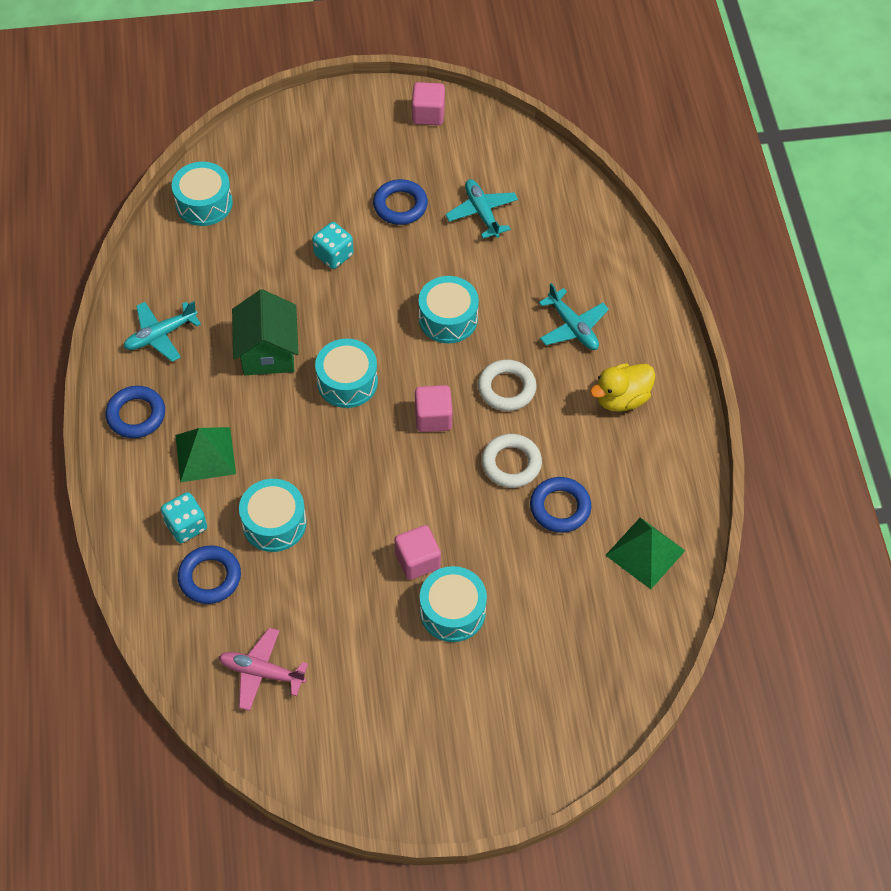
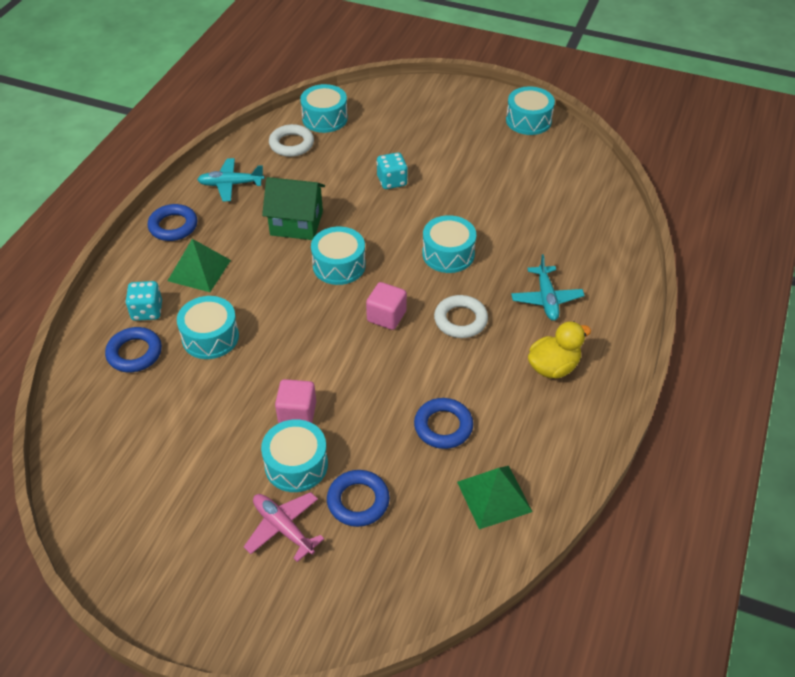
camera: 30 degrees right, 10 degrees down
(261, 672) = (115, 438): pink plane -> pink plane (283, 528)
(268, 352) = (296, 223): green house -> green house turned 75 degrees clockwise
(400, 205) = (465, 168): blue ring -> blue ring (358, 501)
(428, 114) = (528, 120): pink cube -> turquoise drum
(482, 213) = (526, 195): turquoise plane -> none
(511, 464) = (425, 375): white ring -> white ring (291, 144)
(621, 398) = (553, 367): yellow duck -> yellow duck turned 150 degrees clockwise

